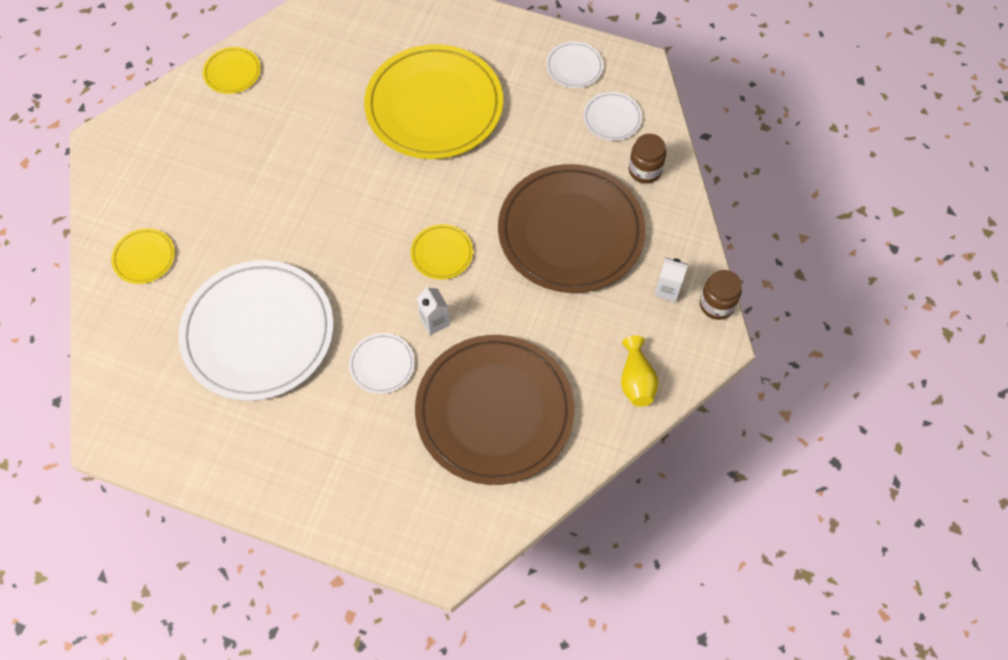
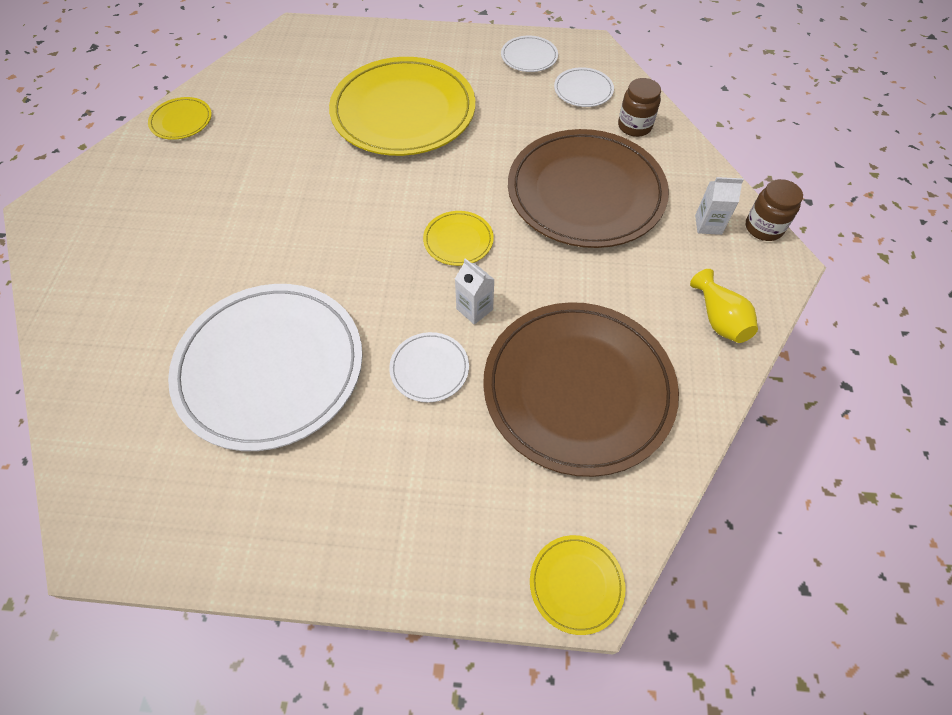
camera: 15 degrees left, 5 degrees down
(144, 257) = (112, 316): yellow plate -> yellow plate (576, 584)

